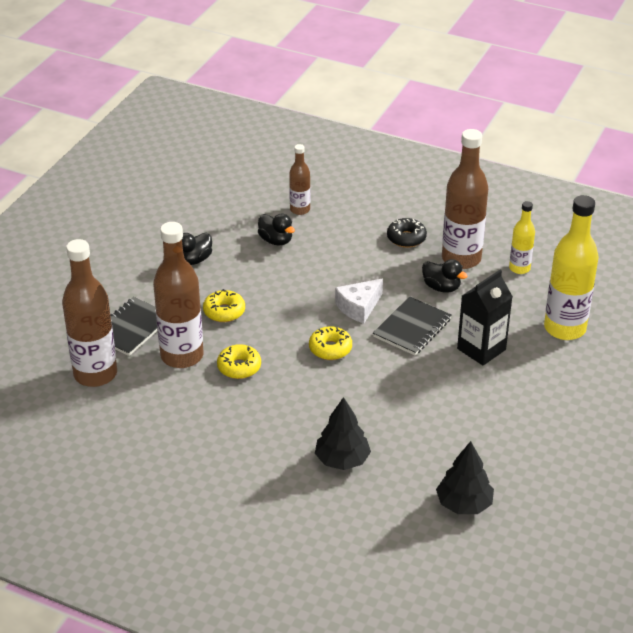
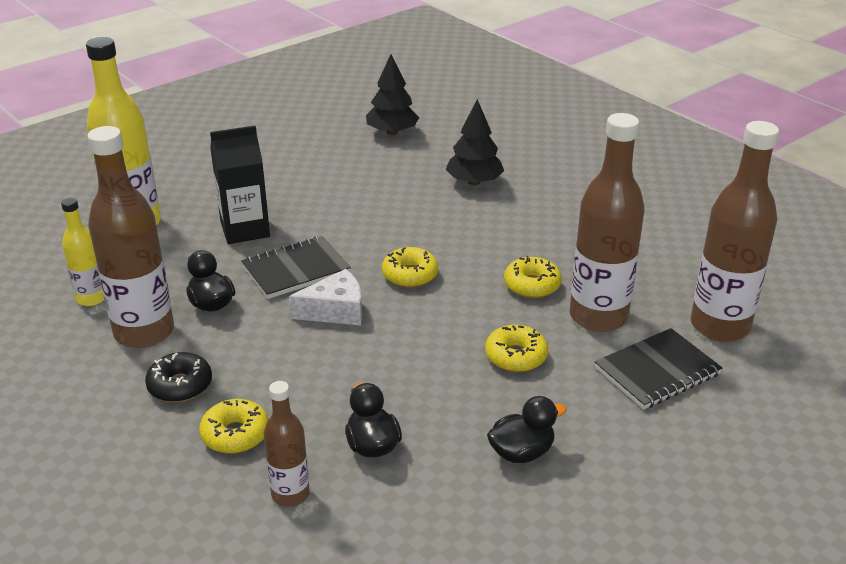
camera: 155 degrees left, 5 degrees down
(351, 225) = (235, 434): none -> yellow donut

